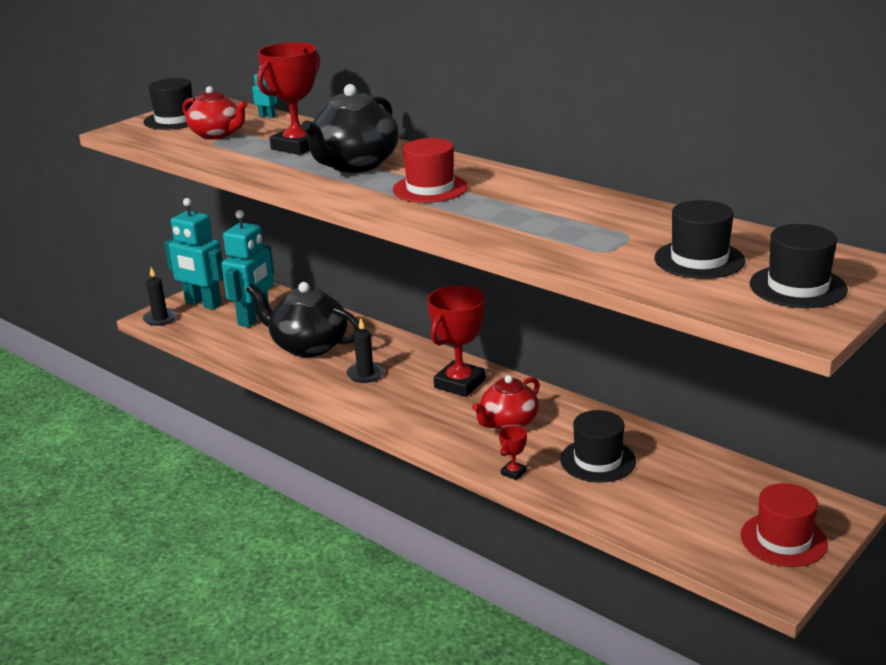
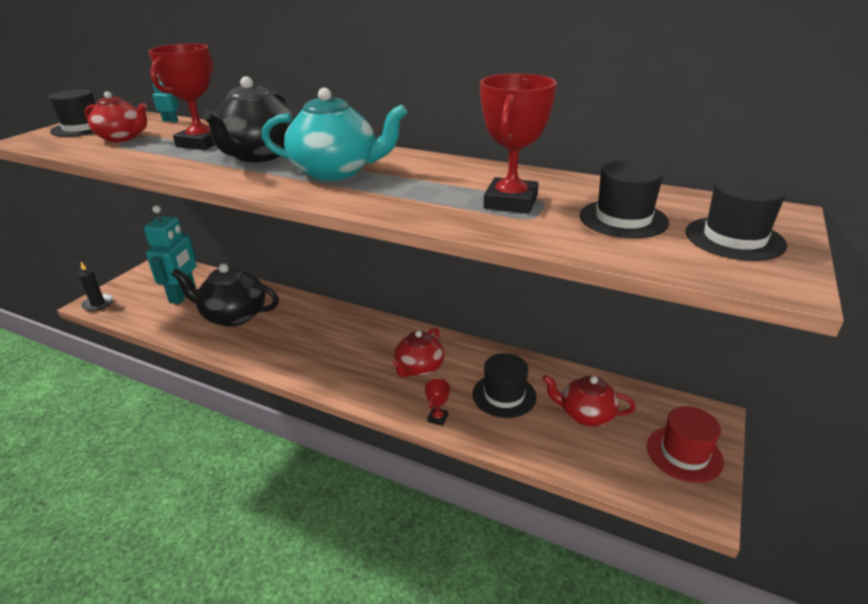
camera: 15 degrees left, 5 degrees up
(203, 304) = (136, 287): turquoise robot -> none
(365, 374) = (287, 336): black candle -> none
(430, 188) = (336, 171): red hat -> turquoise teapot
(459, 384) = (369, 336): red trophy -> red trophy (510, 202)
(685, 490) = (585, 414): none -> red teapot

